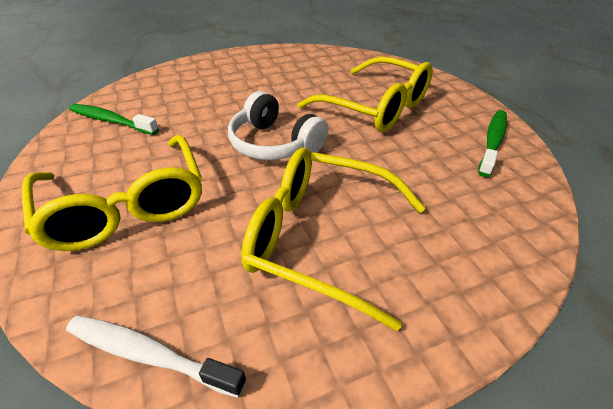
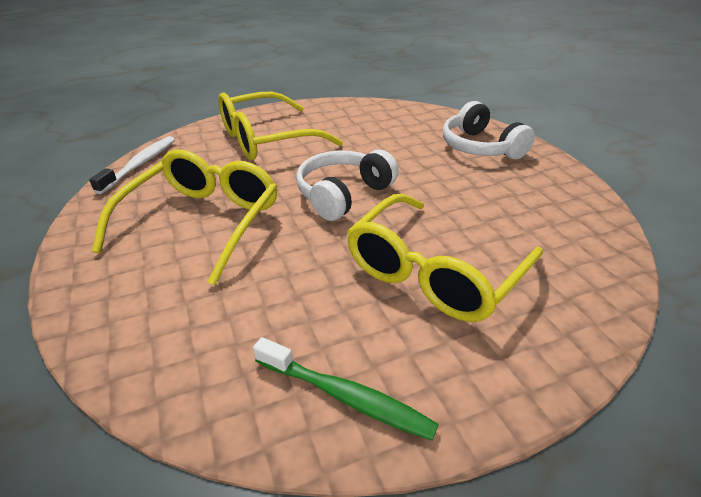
camera: 90 degrees right, 5 degrees down
(111, 121) = (378, 117): green toothbrush -> none
(208, 75) = (480, 147): none -> white headphones

